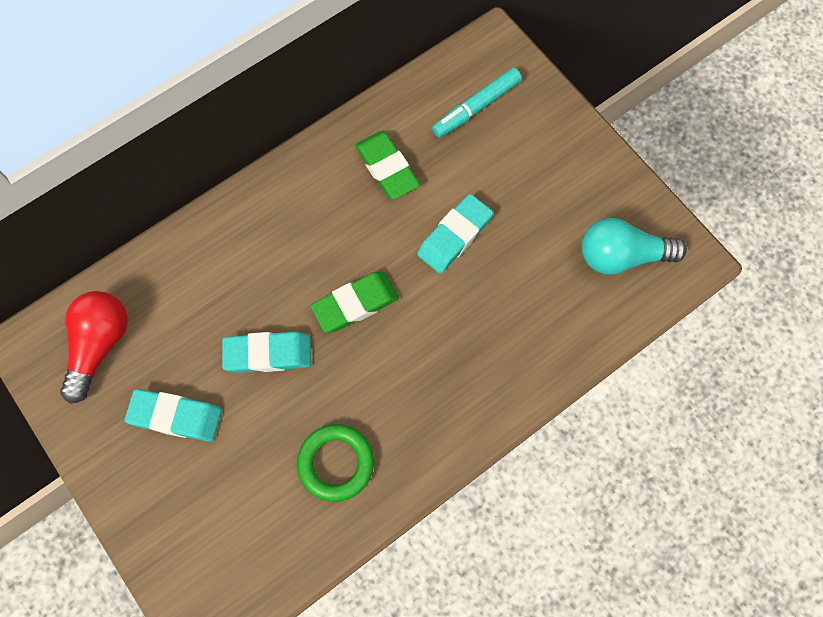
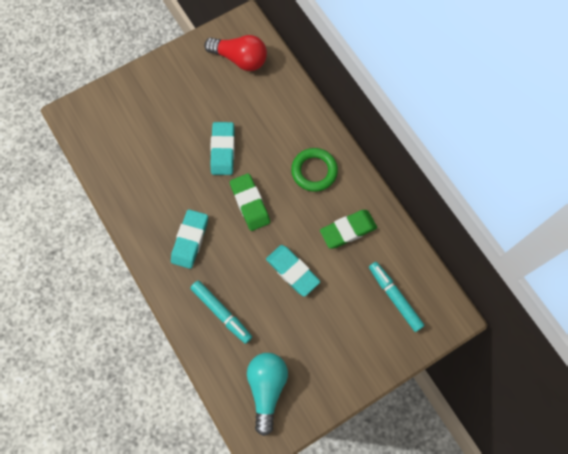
camera: 95 degrees right, 0 degrees up
(176, 416) = (191, 99): turquoise eraser -> turquoise eraser (190, 240)
(336, 463) = (149, 186): green ring -> green ring (314, 171)
(527, 326) = (221, 313): none -> turquoise marker

